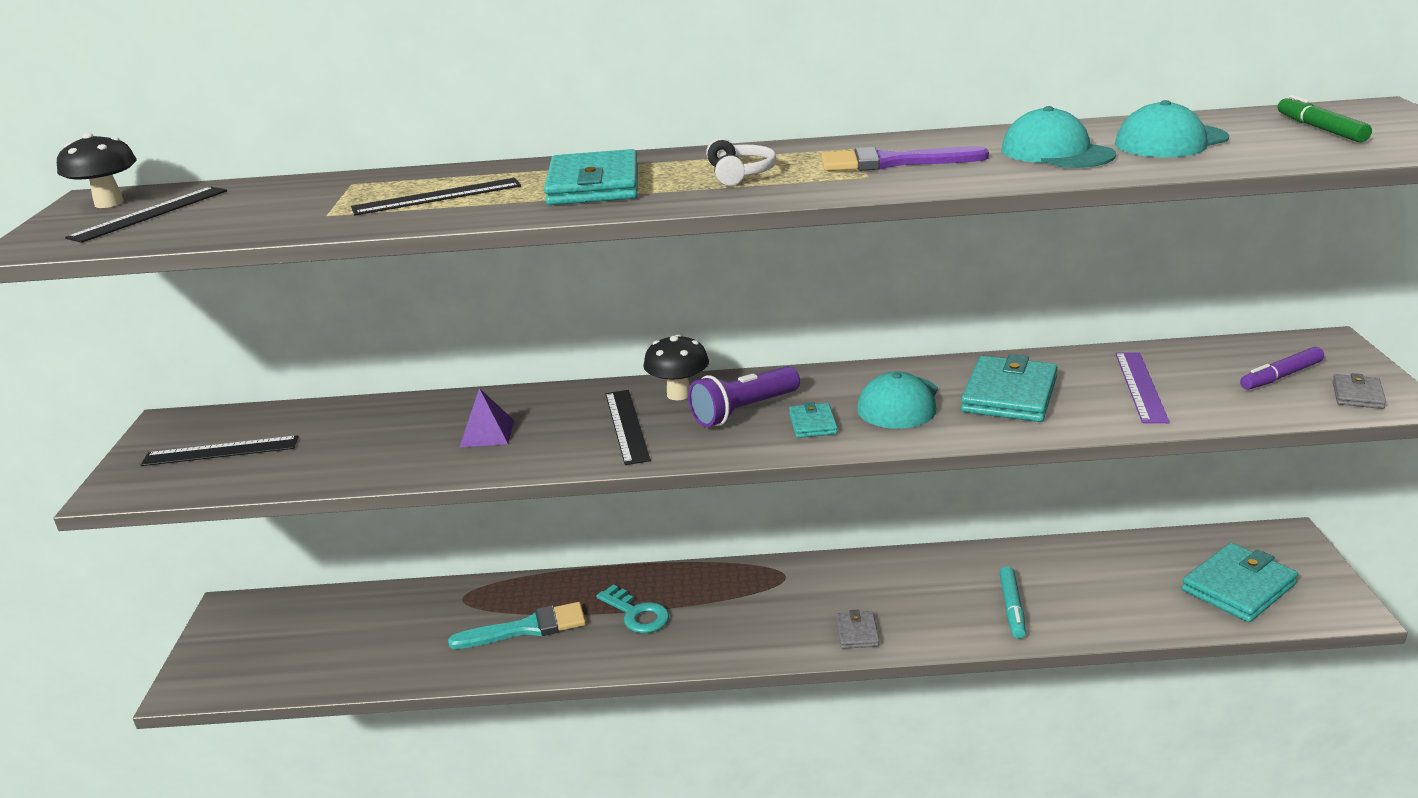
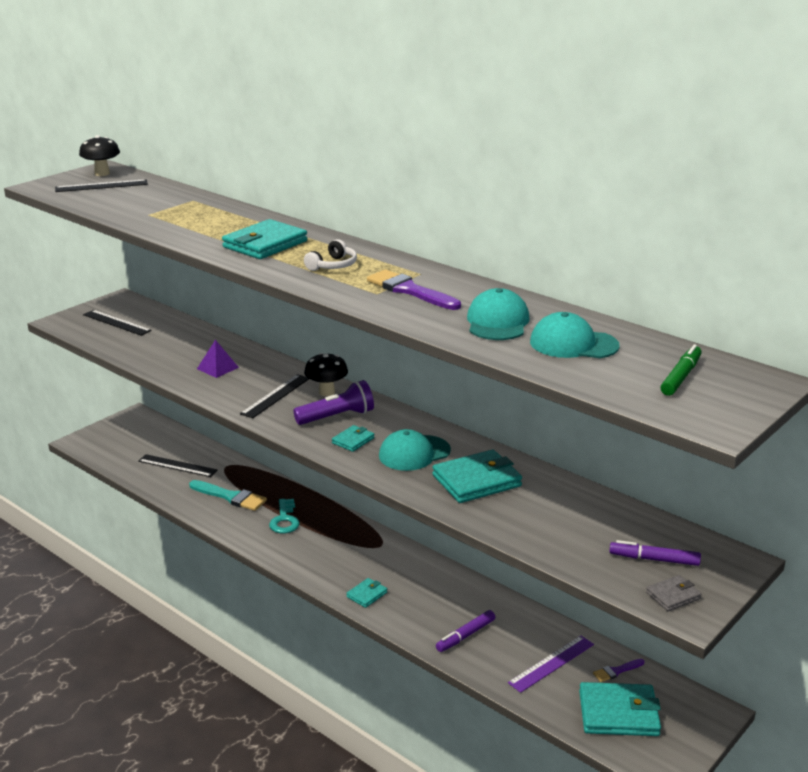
camera: 40 degrees right, 0 degrees up
(437, 197) = (201, 222): black ruler -> black ruler (177, 466)
(744, 411) = (337, 417): purple flashlight -> purple flashlight turned 150 degrees clockwise
(857, 633) = (367, 595): grey wallet -> turquoise wallet
(1012, 607) = (466, 635): turquoise marker -> purple marker
(1140, 386) = (557, 517): purple ruler -> purple ruler (551, 663)
(1174, 553) = (616, 671): none -> purple brush

